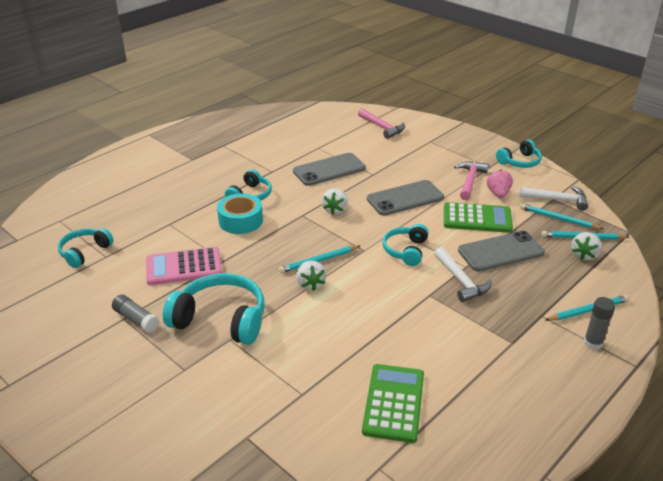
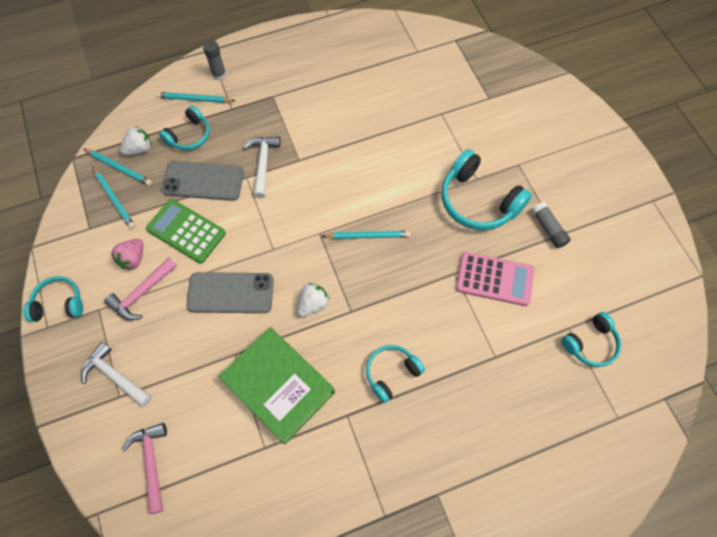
camera: 155 degrees left, 30 degrees up
(240, 221) = (418, 329): turquoise tape -> none
(310, 284) = (389, 210): white strawberry -> none
(329, 170) = (278, 386): grey phone -> green book
(393, 403) = (384, 85): green calculator -> none
(406, 250) = (283, 216): turquoise headphones -> turquoise headphones (189, 135)
(557, 200) = (87, 224): white hammer -> white hammer (115, 376)

